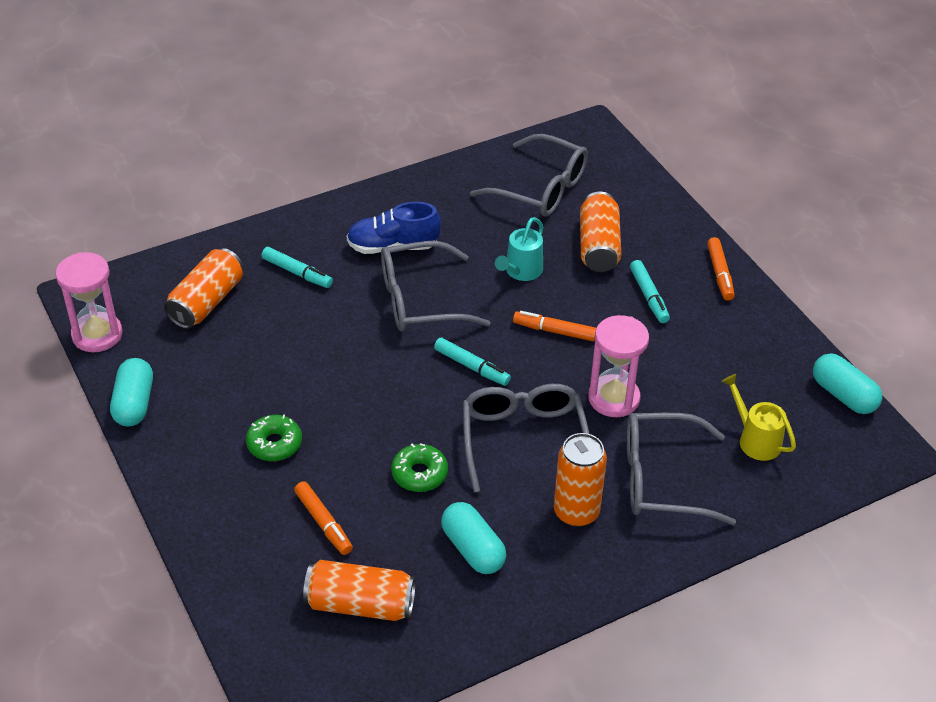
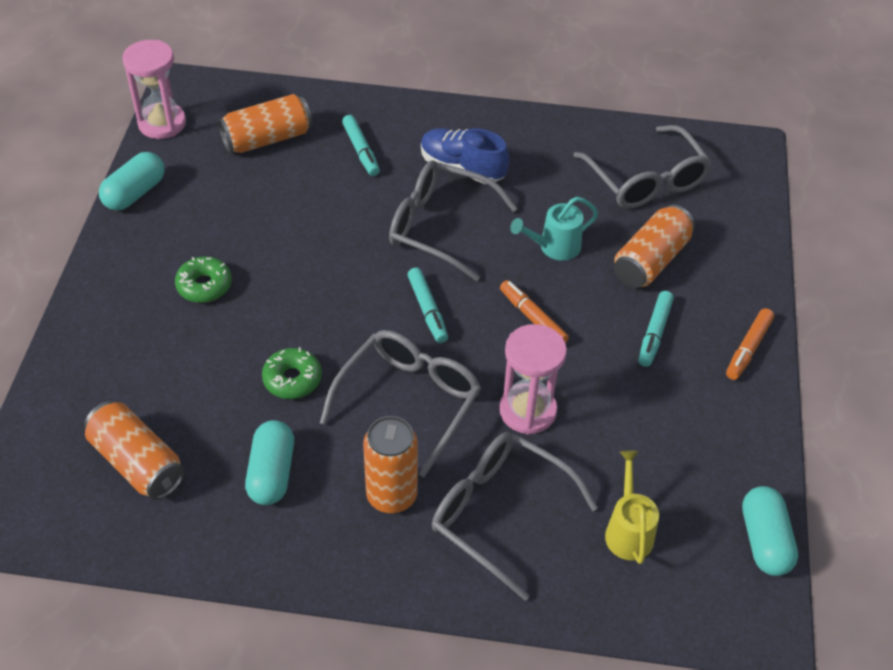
camera: 35 degrees right, 5 degrees up
(323, 523) = (177, 375): orange marker -> none

